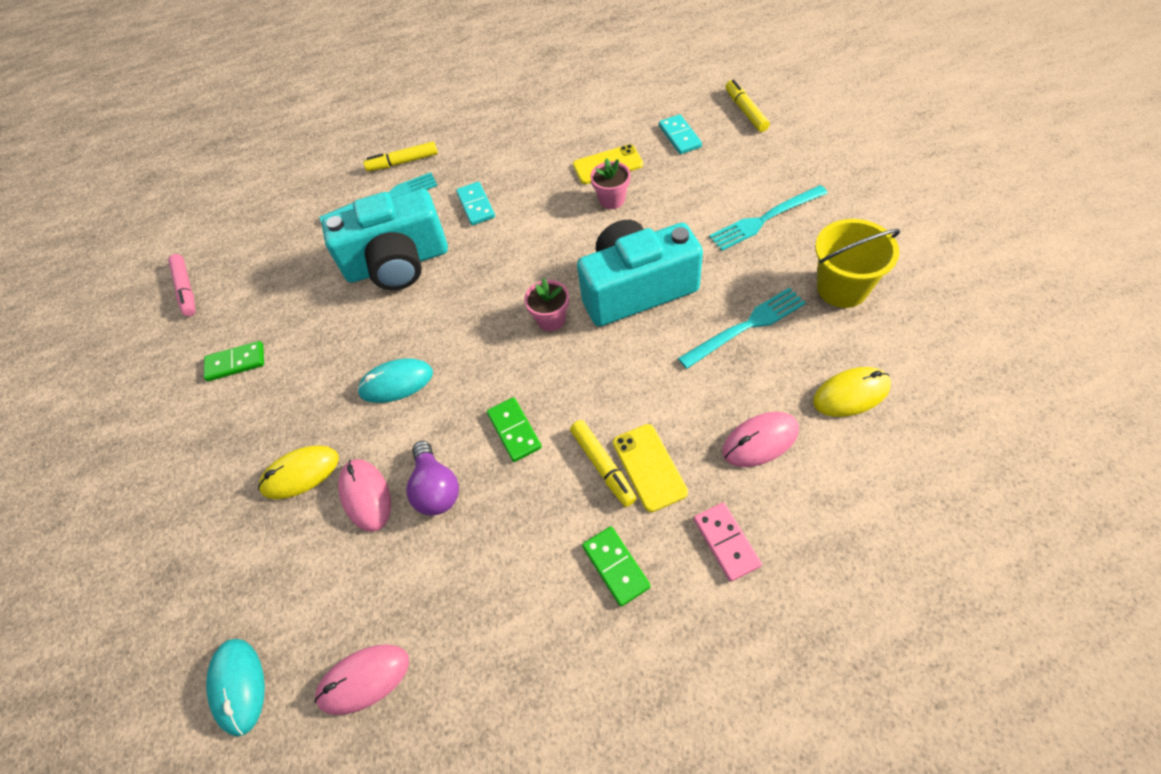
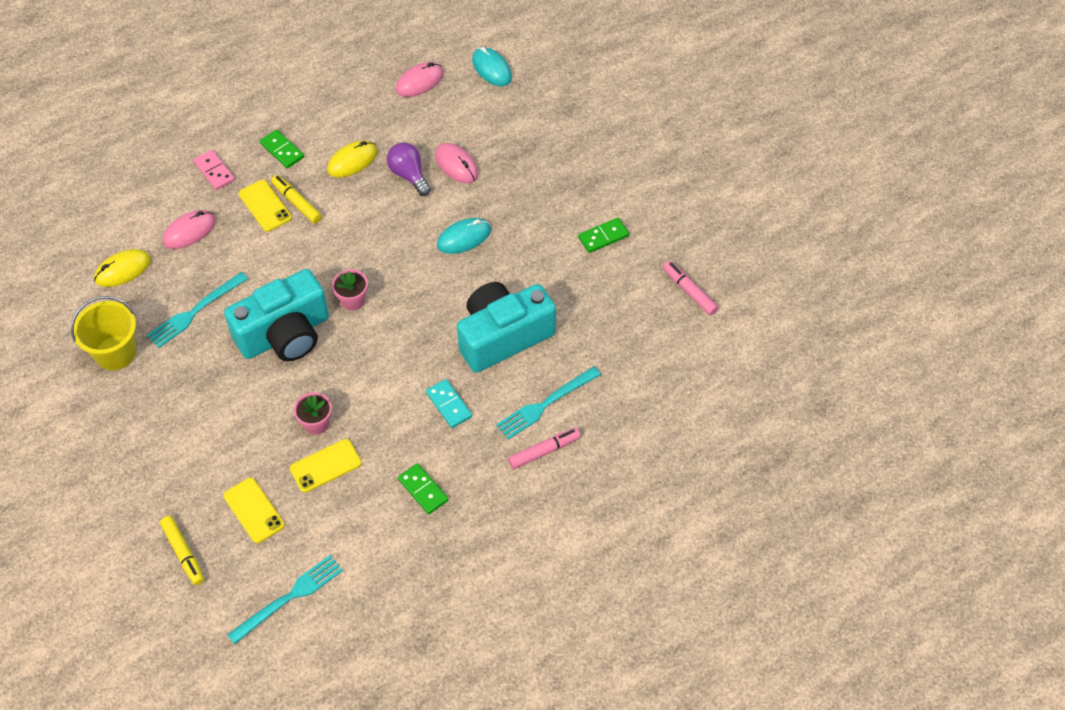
camera: 160 degrees right, 0 degrees up
(300, 473) = (509, 171): yellow mouse -> yellow mouse (352, 161)
(403, 162) = (544, 451): yellow marker -> pink marker
(514, 430) = (363, 216): green domino -> green domino (423, 490)
(679, 136) = (254, 510): turquoise domino -> yellow phone
(765, 219) = (173, 415): turquoise fork -> turquoise fork (289, 598)

